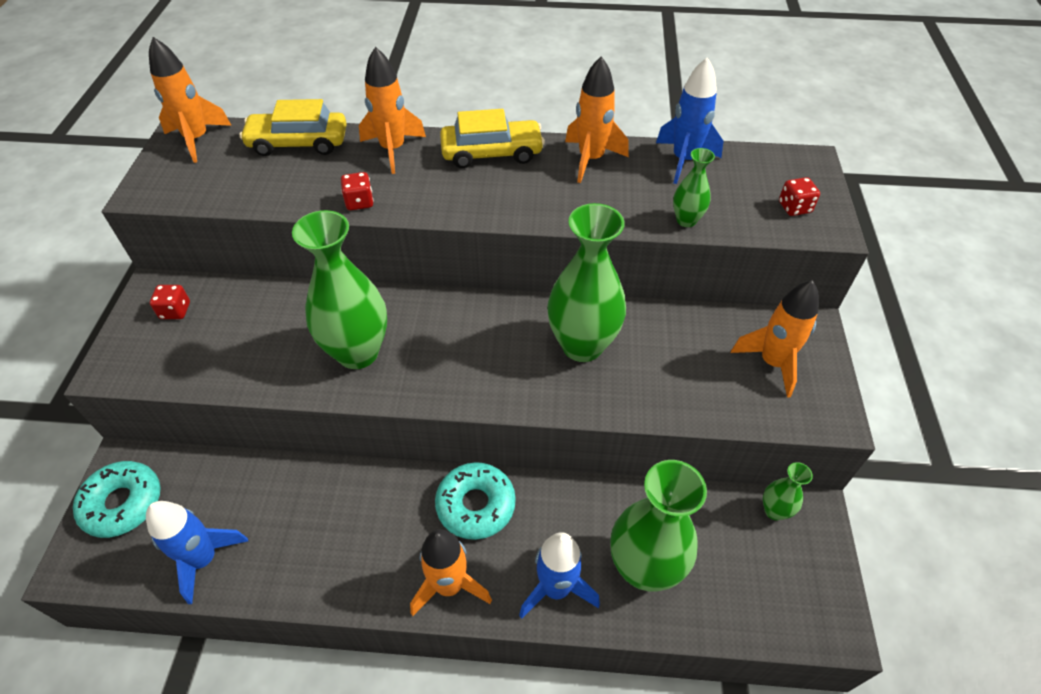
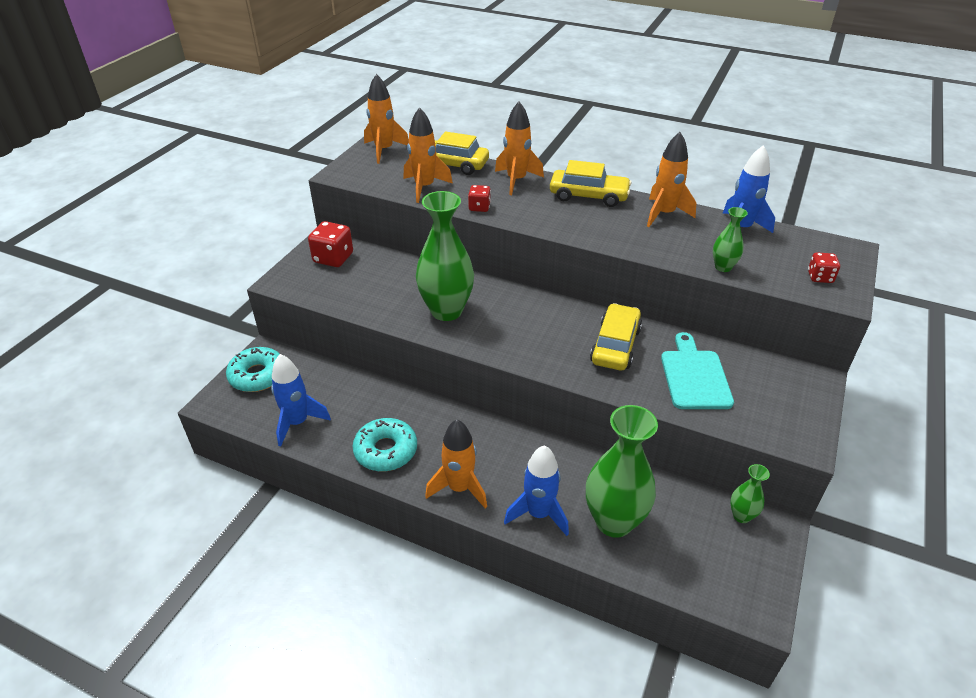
camera: 20 degrees right, 10 degrees down
(175, 311) = (333, 258): red dice -> red dice, size x1.70
(476, 505) = (499, 444): turquoise donut -> turquoise donut (386, 451)
(582, 345) = (615, 346): green vase -> yellow car
(685, 363) = (694, 376): none -> turquoise cutting board
(772, 363) = (769, 394): orange rocket -> orange rocket (424, 187)

